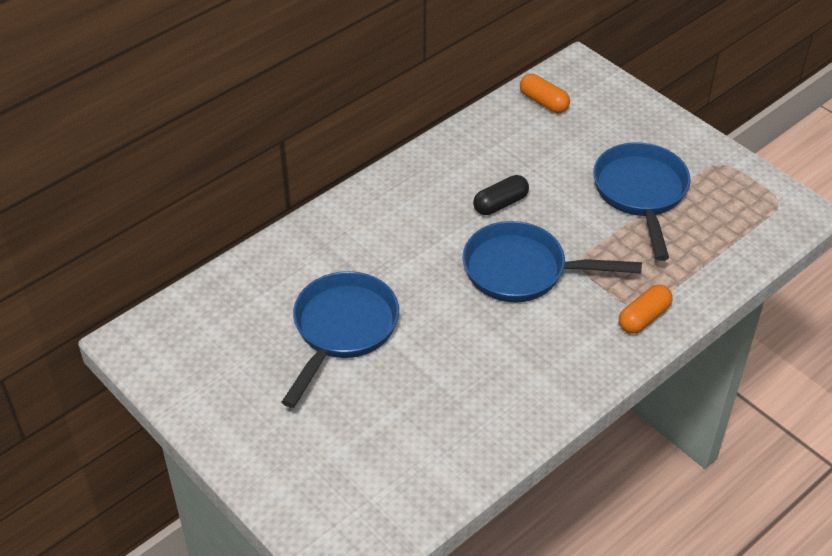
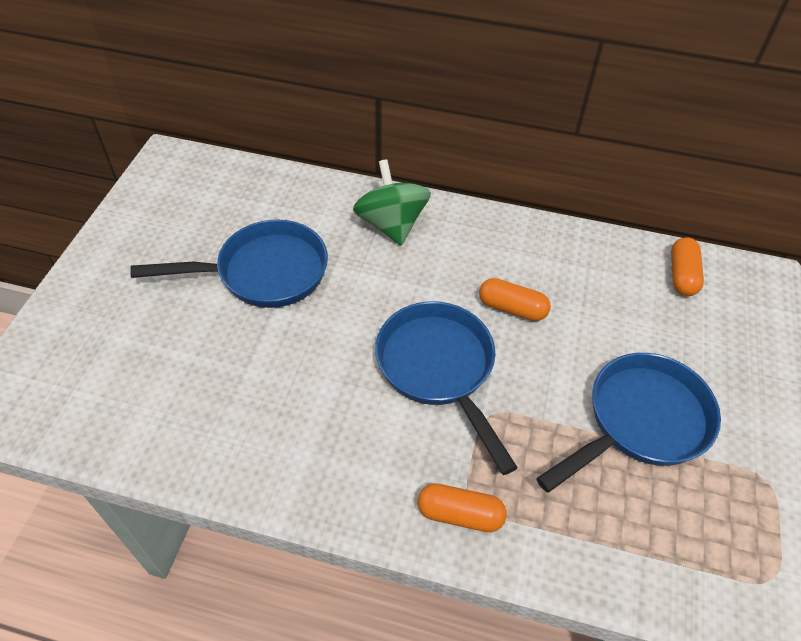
camera: 55 degrees right, 5 degrees up
(357, 228) = (391, 224): none -> green spinning top
(500, 204) = (512, 308): black capsule -> orange capsule

